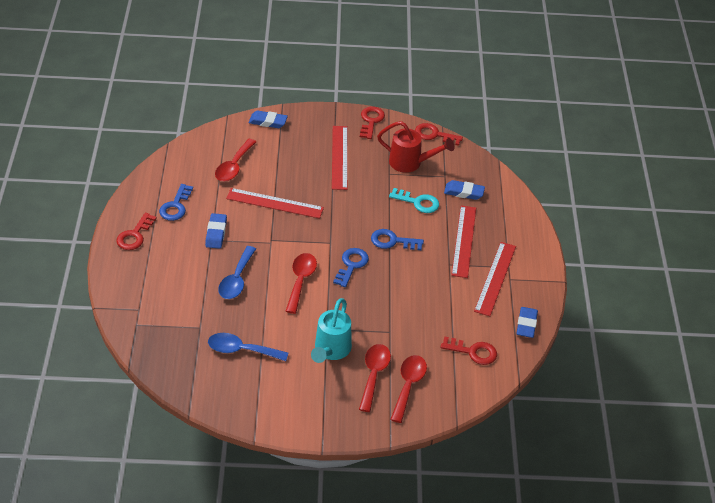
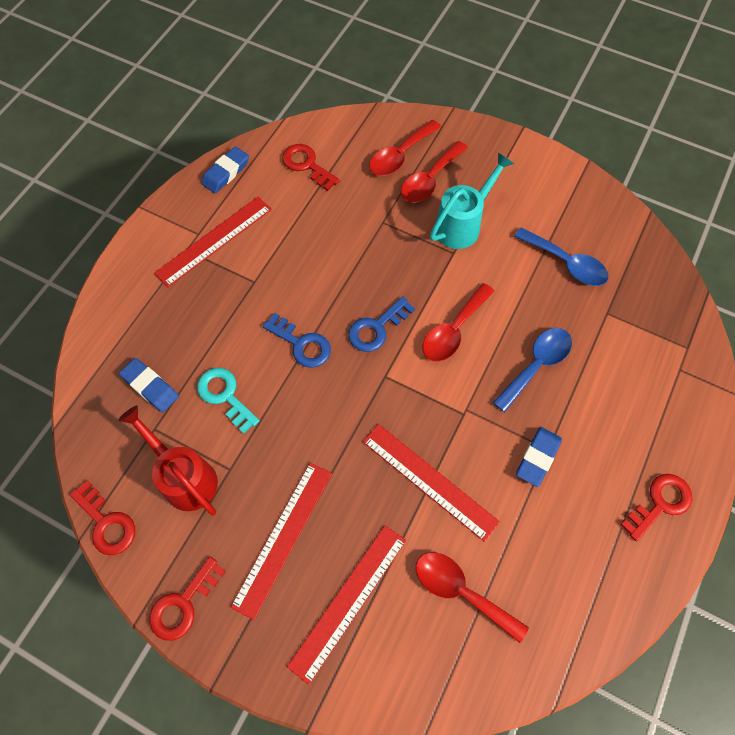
camera: 150 degrees left, 20 degrees up
(175, 206) = (582, 539): blue key -> none
(234, 166) = (461, 591): red spoon -> red spoon turned 105 degrees counterclockwise
(268, 122) = (357, 685): blue eraser -> none
(463, 241) = (211, 307): red ruler -> red ruler (348, 601)

